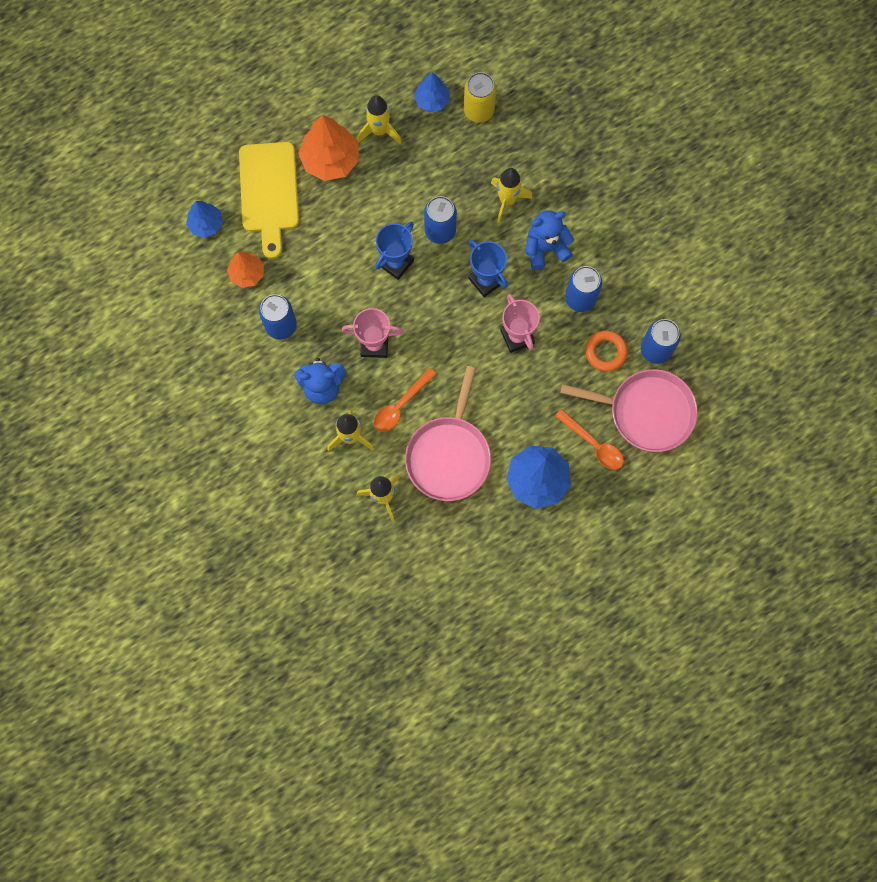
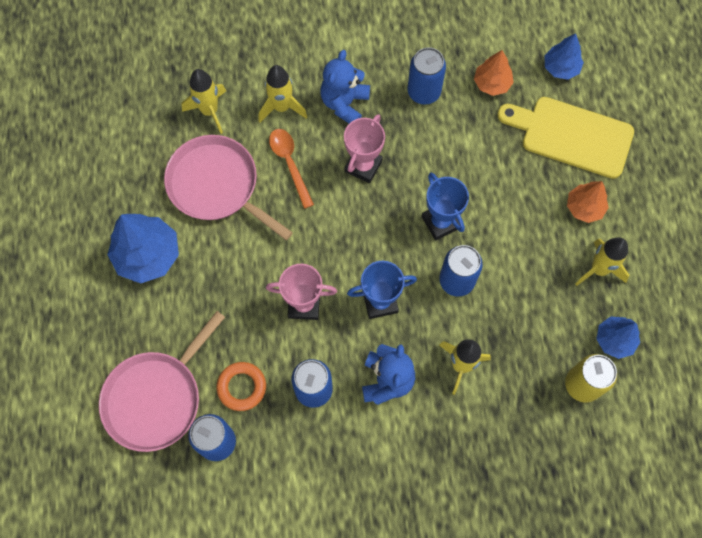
camera: 115 degrees right, 5 degrees down
(330, 160) = (584, 207): orange tree -> orange tree, size x0.60
(593, 444) = (152, 327): orange spoon -> none

